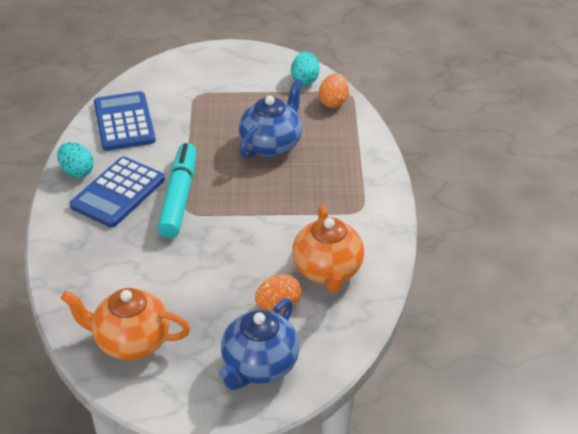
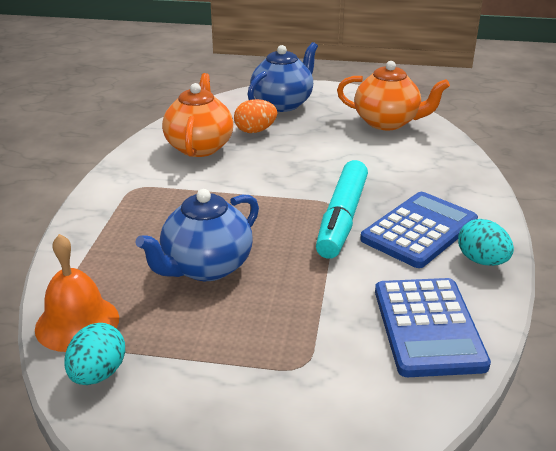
camera: 170 degrees left, 10 degrees down
(333, 102) = (77, 323): orange egg -> orange bell

